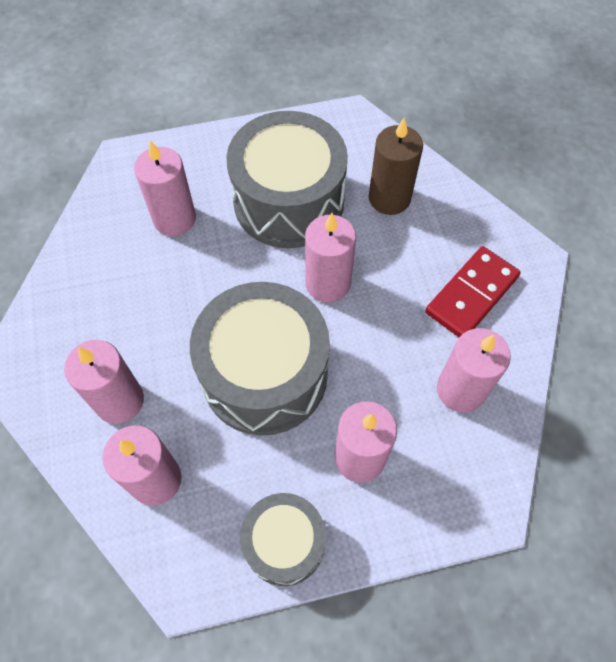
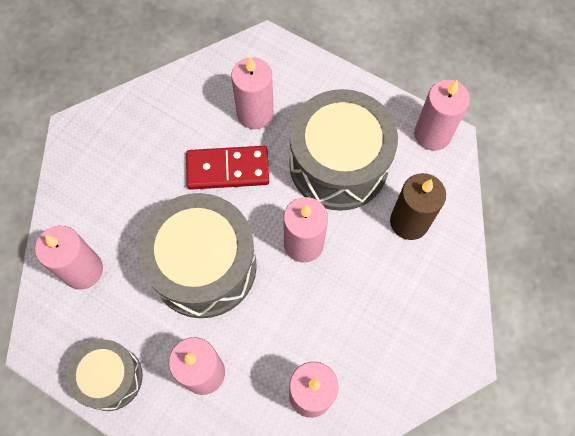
camera: 45 degrees right, 5 degrees up
(119, 401) = (110, 204): pink candle -> pink candle (432, 134)
(471, 294) = (390, 341): red domino -> red domino (228, 169)

